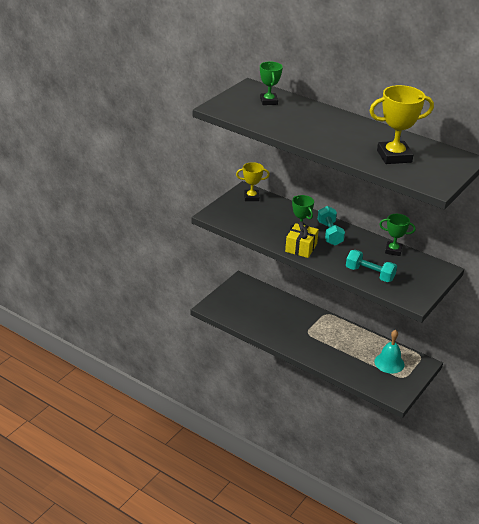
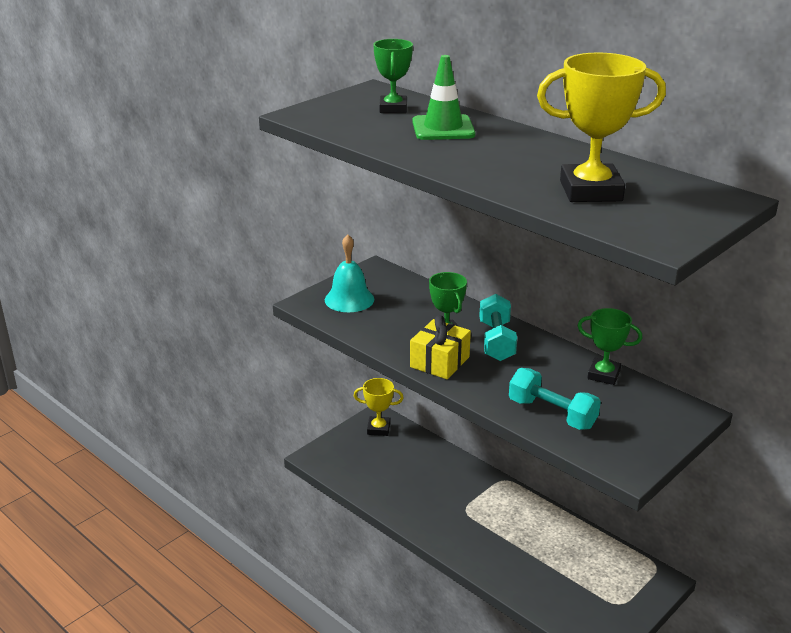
camera: 10 degrees right, 5 degrees down
(251, 197) = (381, 279): yellow trophy -> yellow trophy (378, 429)
(302, 115) = (443, 128): none -> green traffic cone
(389, 363) = (598, 575): turquoise bell -> turquoise bell (349, 299)

